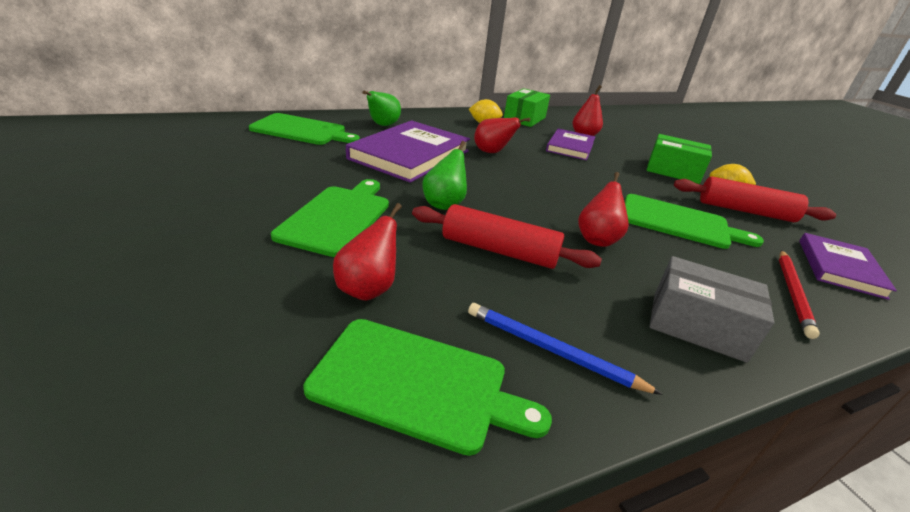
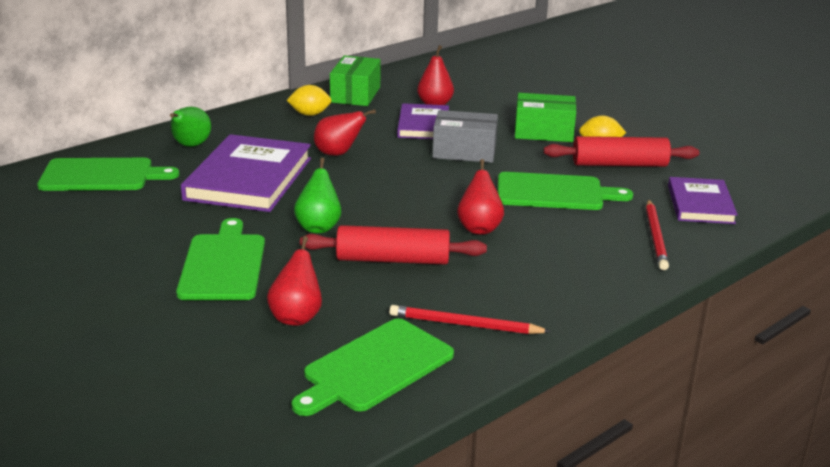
camera: 15 degrees left, 5 degrees down
(417, 384) = (374, 367): green cutting board -> green cutting board turned 135 degrees clockwise
(551, 350) = (465, 325): blue pencil -> red pencil
(697, 325) = (575, 281): grey box -> grey box (464, 151)

